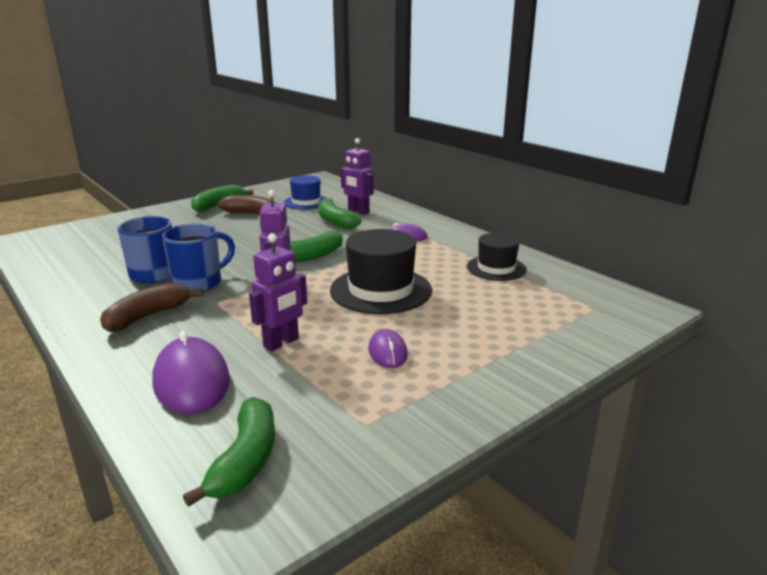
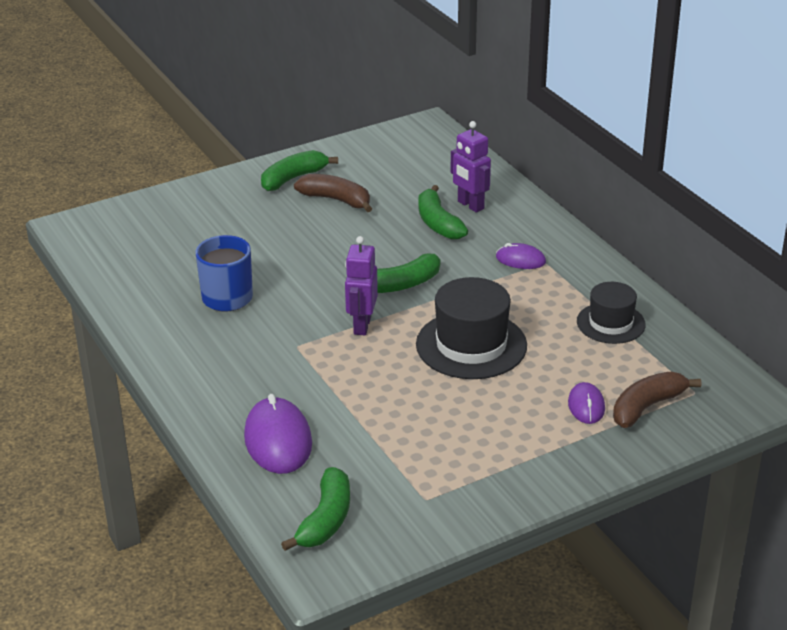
camera: 10 degrees right, 10 degrees up
(148, 316) = (229, 359): brown banana -> brown banana (647, 407)
(199, 282) = (277, 316): blue mug -> none
(281, 343) = (361, 406): purple robot -> none
(306, 202) = (405, 179): blue hat -> none
(387, 352) = (461, 427): purple mouse -> purple mouse (586, 406)

